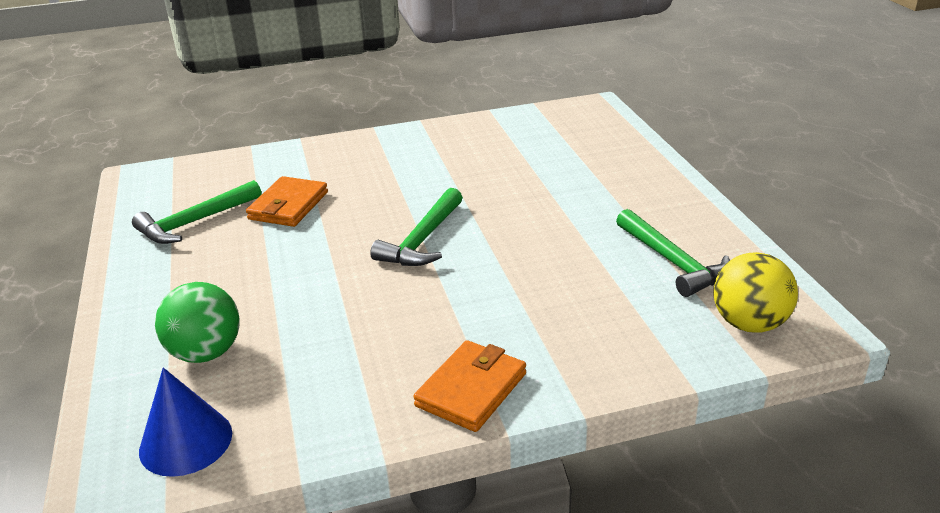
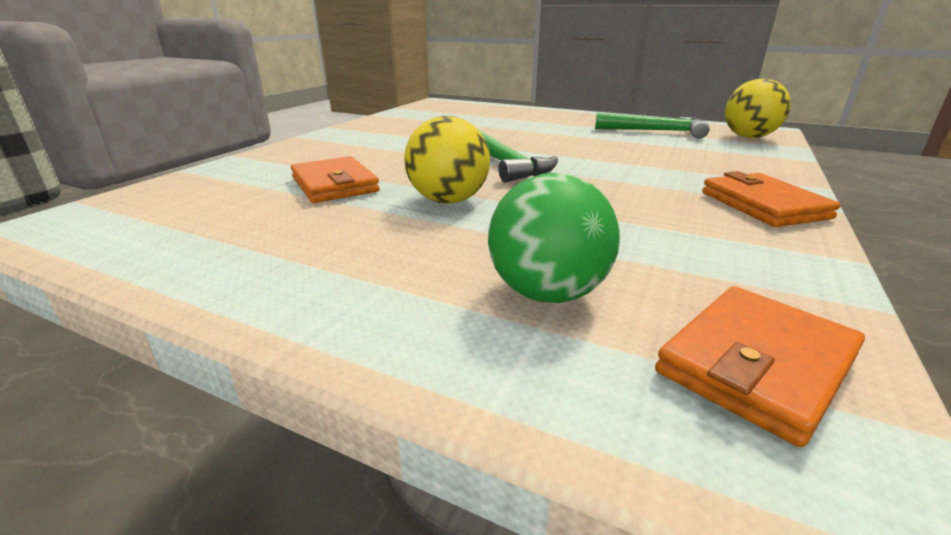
camera: 50 degrees left, 5 degrees down
(186, 441) = (756, 364): blue cone -> orange wallet
(195, 222) = (245, 225): green hammer -> none
(309, 258) = (448, 200): none -> yellow ball

